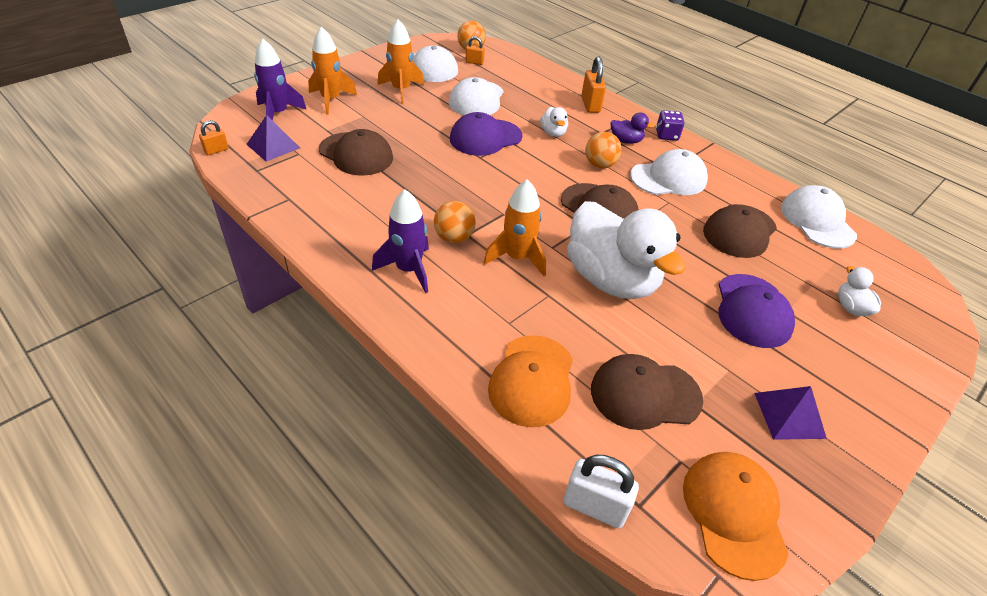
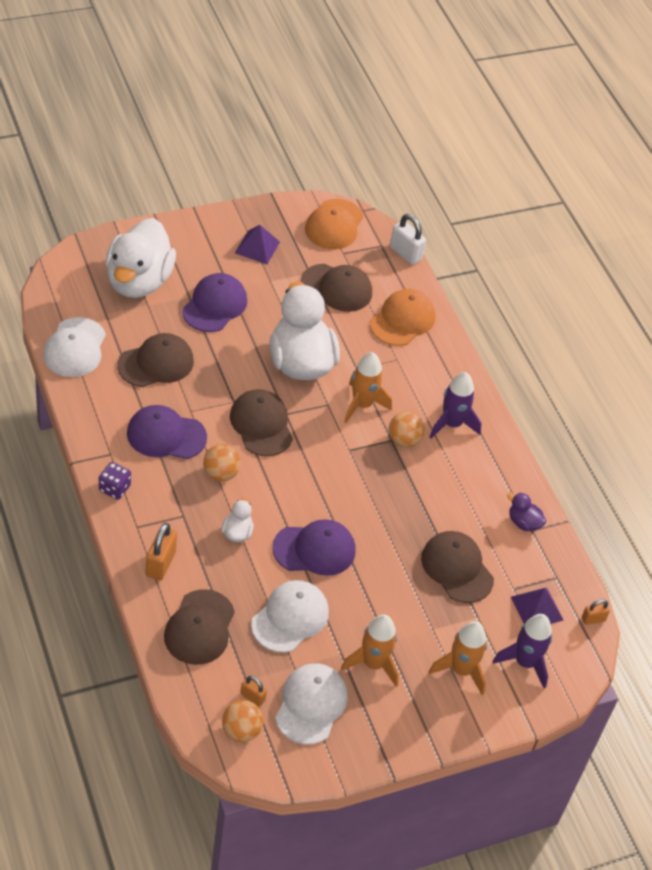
camera: 160 degrees left, 5 degrees up
(534, 82) = (199, 627): none -> brown cap
(626, 141) = (166, 495): purple duck -> purple duck (523, 523)
(668, 178) = (166, 435): white cap -> purple cap
(851, 308) = (138, 281): white duck -> white duck, size x2.41

